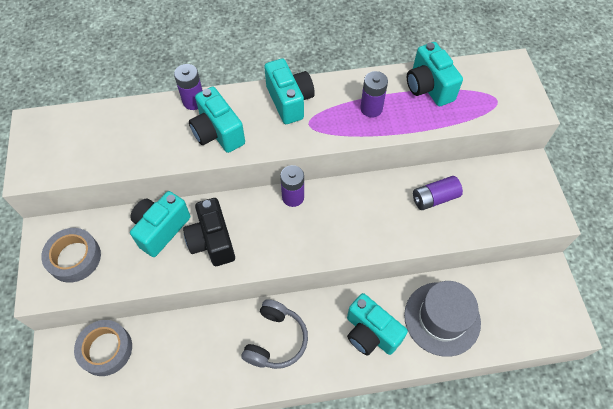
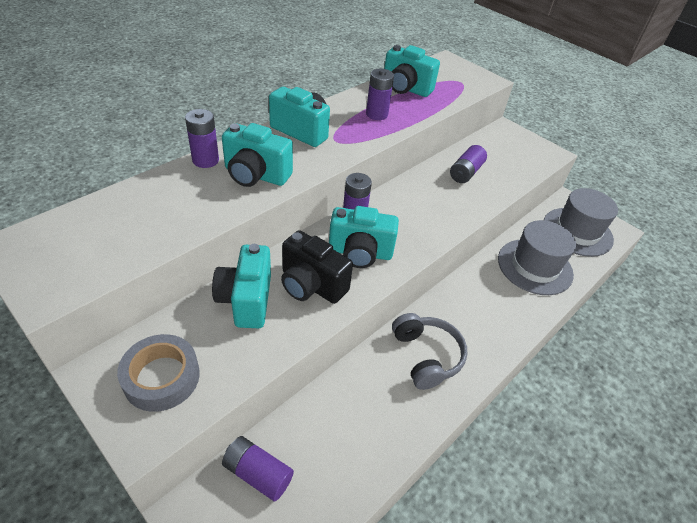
camera: 40 degrees left, 15 degrees down
(106, 349) = (258, 473): grey tape -> purple battery
(370, 333) = (496, 306): turquoise camera -> turquoise camera (360, 253)
(523, 308) = (577, 231): none -> grey hat

